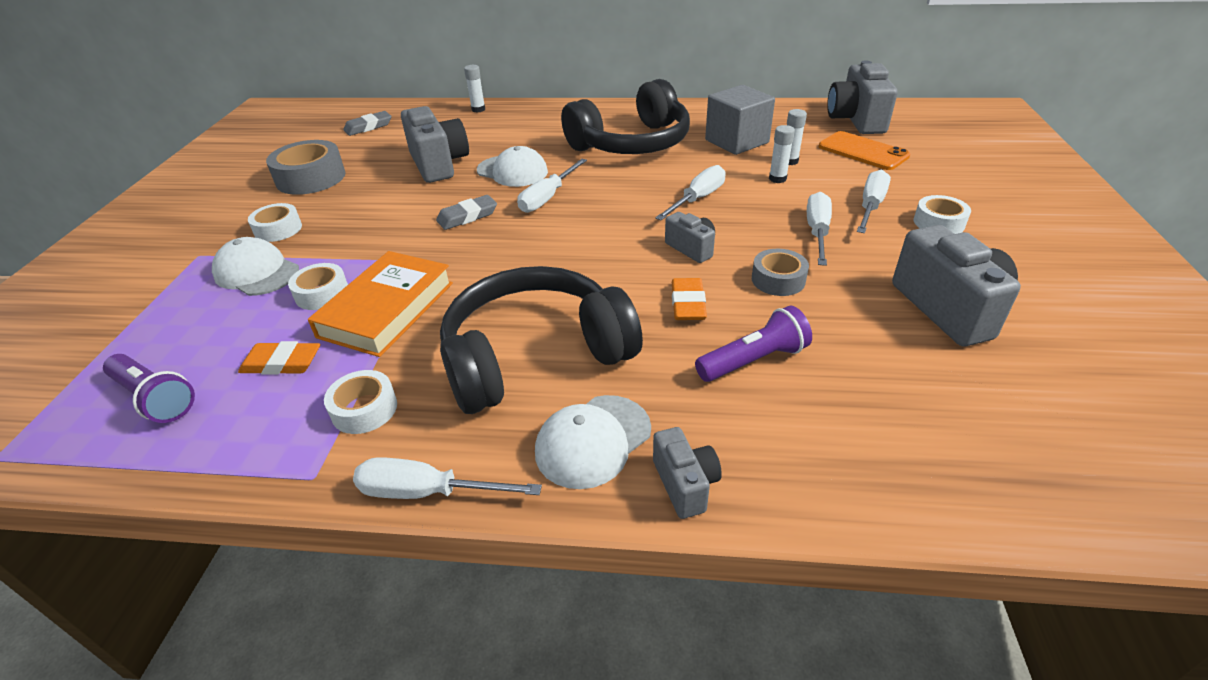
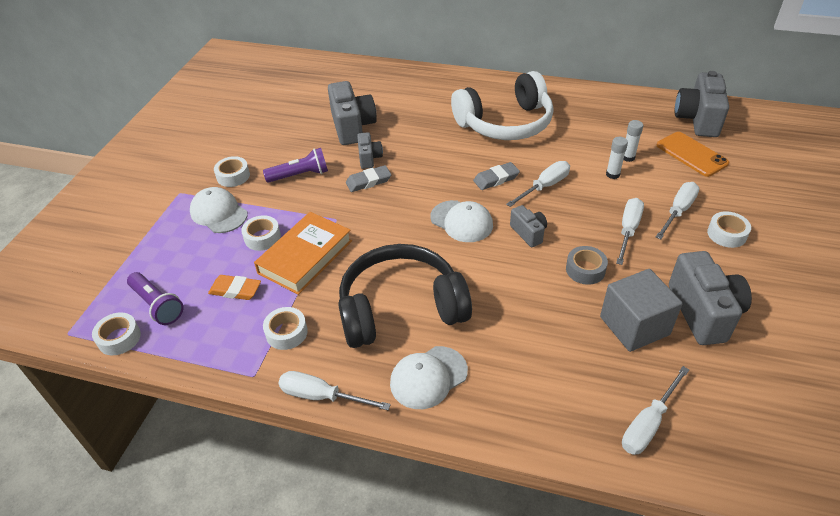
camera: 10 degrees right, 5 degrees up
(85, 453) = (119, 338): none -> white tape
(311, 178) = (257, 129): grey tape -> none
(368, 127) = (302, 81): grey eraser -> grey eraser (496, 179)
(478, 109) = (389, 72): white glue stick -> none
(512, 171) = (407, 141): white cap -> white cap (461, 221)
(548, 198) = (430, 171): white screwdriver -> white screwdriver (648, 424)
(632, 143) = (505, 123): black headphones -> white headphones
(685, 484) = (480, 416): grey camera -> grey camera (369, 158)
(688, 303) = (514, 281): orange eraser -> none
(736, 141) = (590, 131): grey cube -> grey cube (634, 326)
(753, 360) = (548, 334): purple flashlight -> purple flashlight (300, 175)

